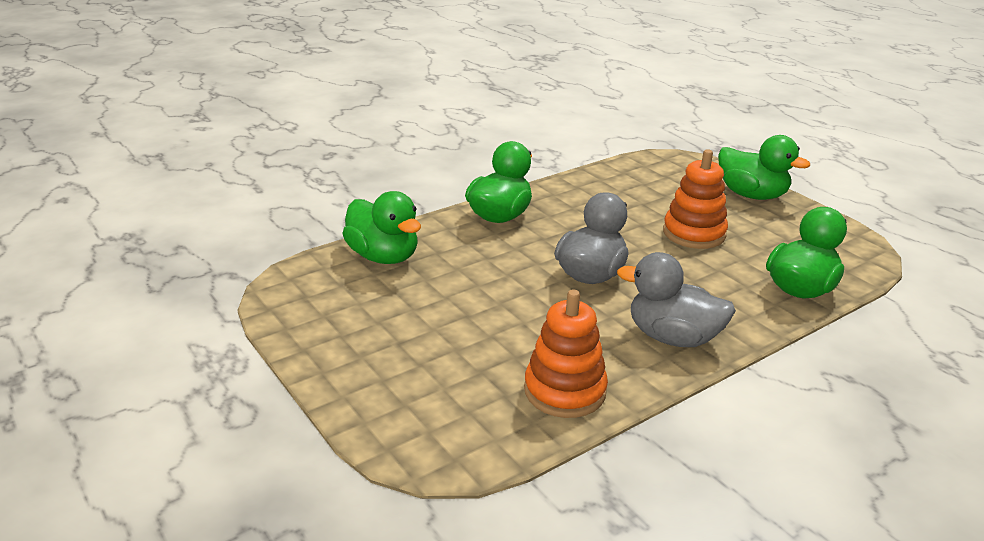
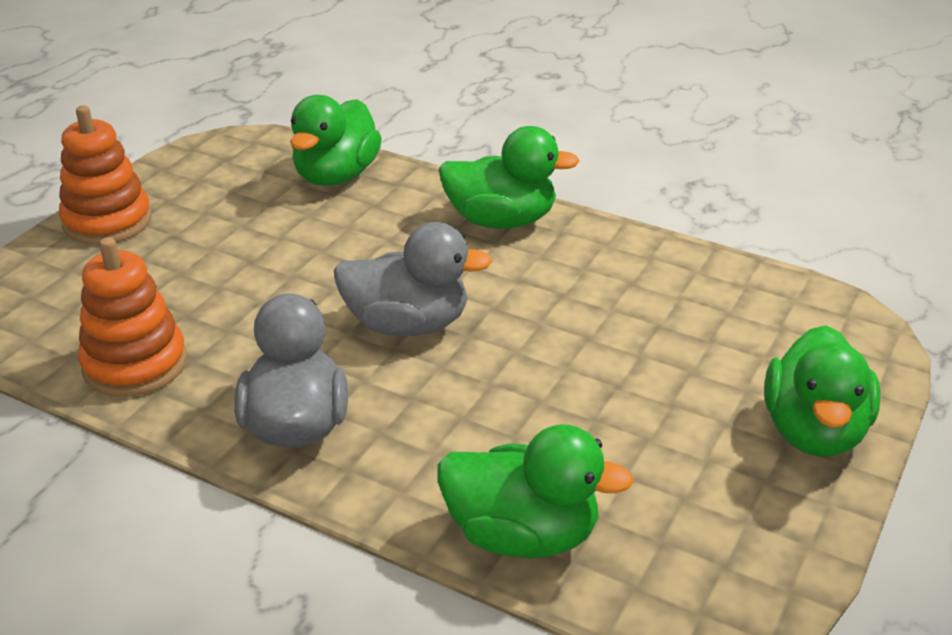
camera: 65 degrees right, 5 degrees up
(694, 233) = (608, 392): orange stacking toy -> orange stacking toy (107, 221)

